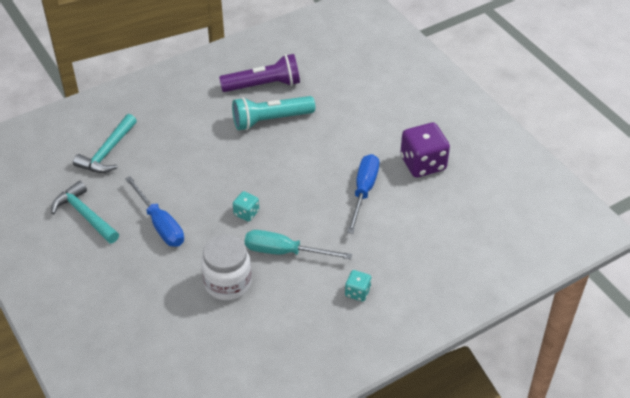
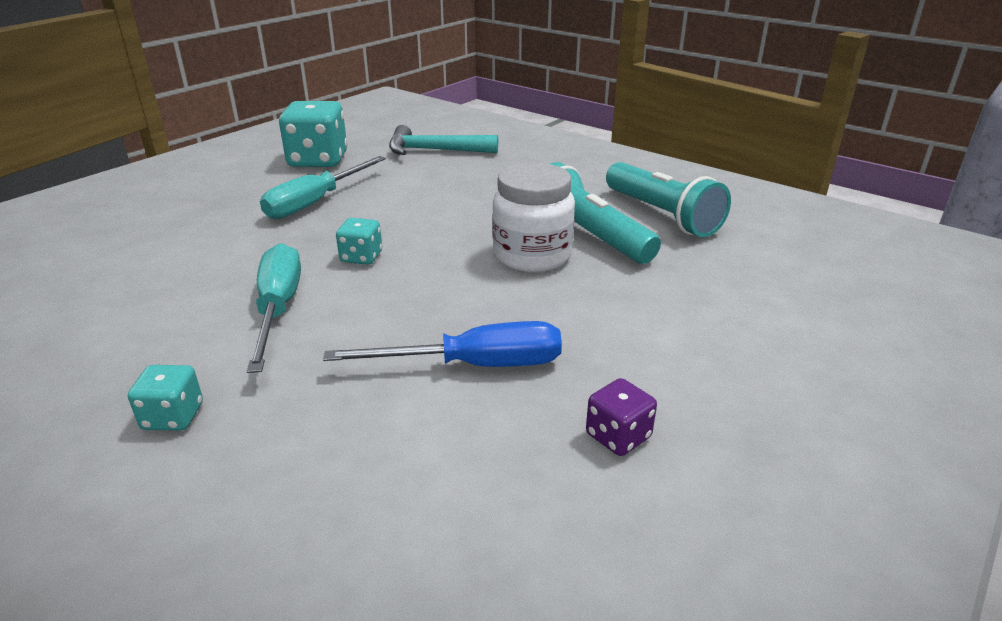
camera: 70 degrees right, 15 degrees down
(85, 215) = (318, 160): turquoise hammer -> turquoise dice
(160, 224) = (315, 202): blue screwdriver -> turquoise screwdriver
(228, 283) = (199, 272): white jar -> white jar (532, 255)
(264, 85) = (662, 215): purple flashlight -> turquoise flashlight
(423, 163) = (618, 436): purple dice -> purple dice, size x0.51

